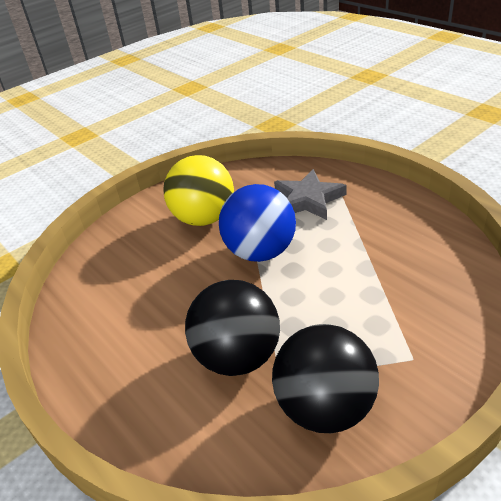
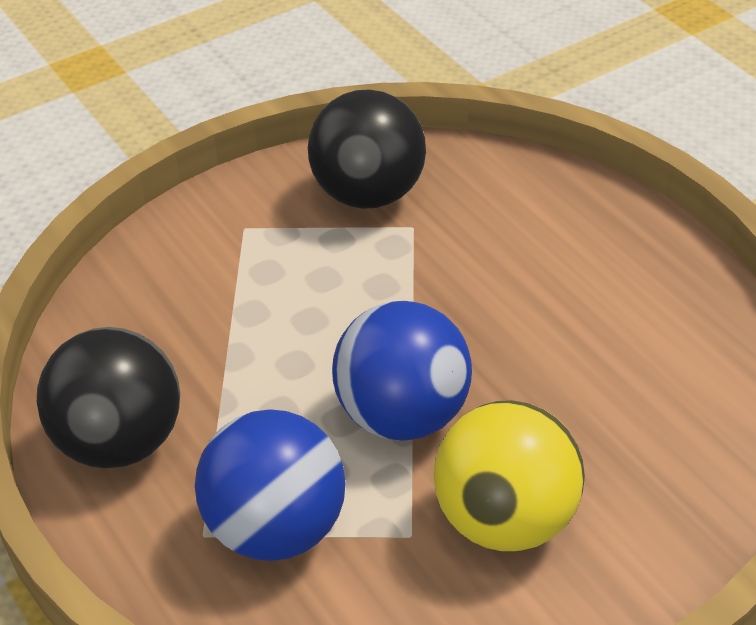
camera: 175 degrees left, 5 degrees up
(237, 357) = (463, 257): black ball -> black ball (120, 442)
(308, 199) = (276, 529): grey star -> blue ball

